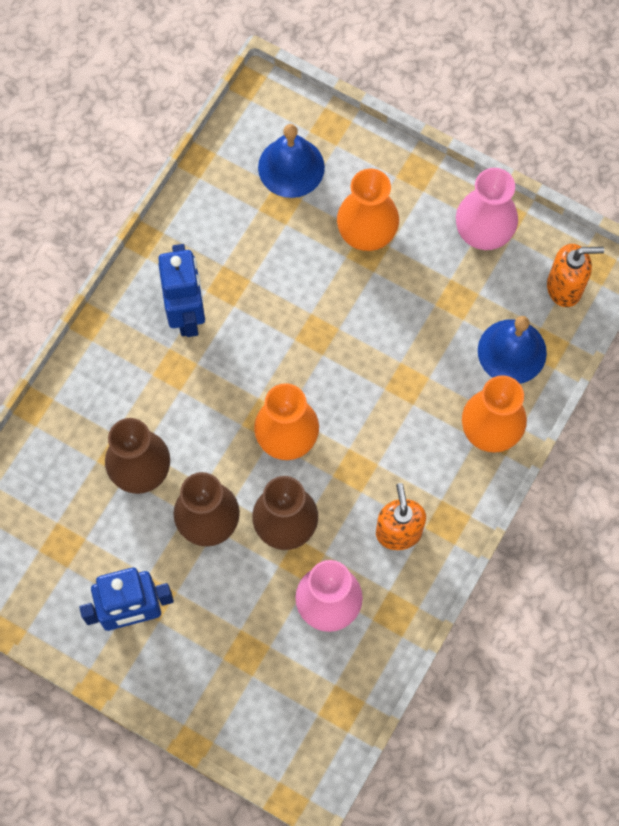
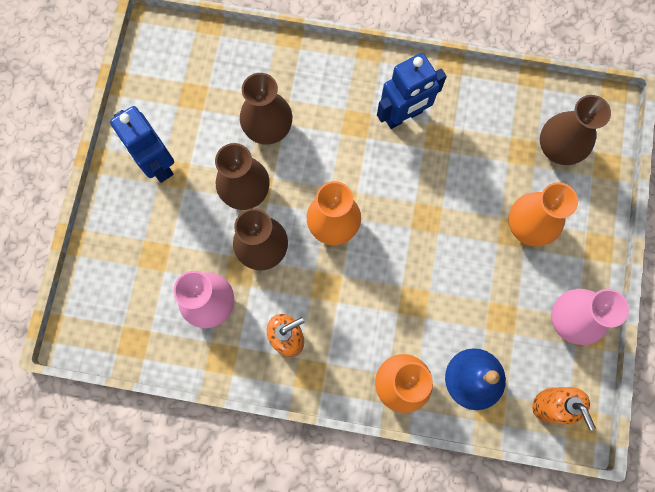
camera: 70 degrees right, 5 degrees up
(291, 167) = (558, 148): blue bell -> brown vase

